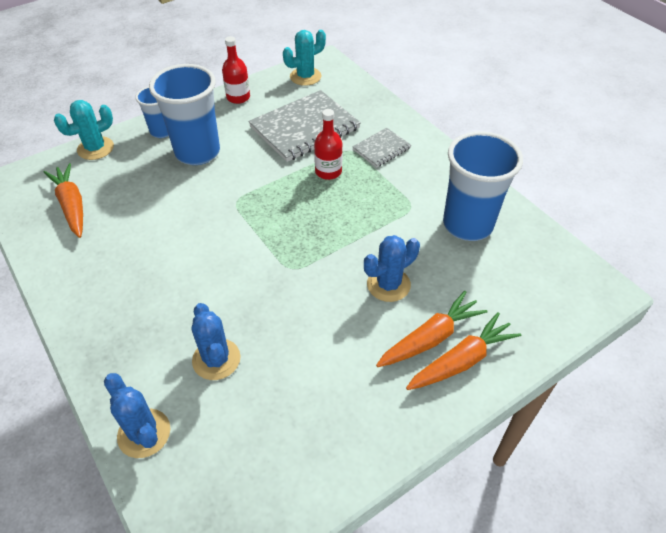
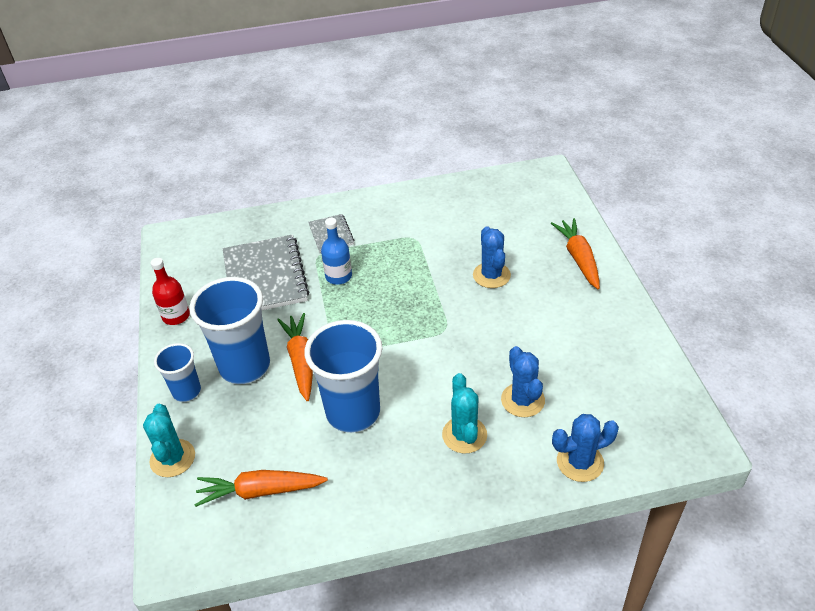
camera: 65 degrees left, 5 degrees down
(216, 359) = (522, 400): blue cactus -> blue cactus turned 75 degrees clockwise
(305, 76) = (183, 257): turquoise cactus -> turquoise cactus (464, 435)
(328, 171) = (338, 276): red bottle -> blue bottle
(430, 338) = (552, 268): orange carrot -> orange carrot (301, 361)
(467, 225) = (452, 213): blue cup -> blue cup (353, 412)

